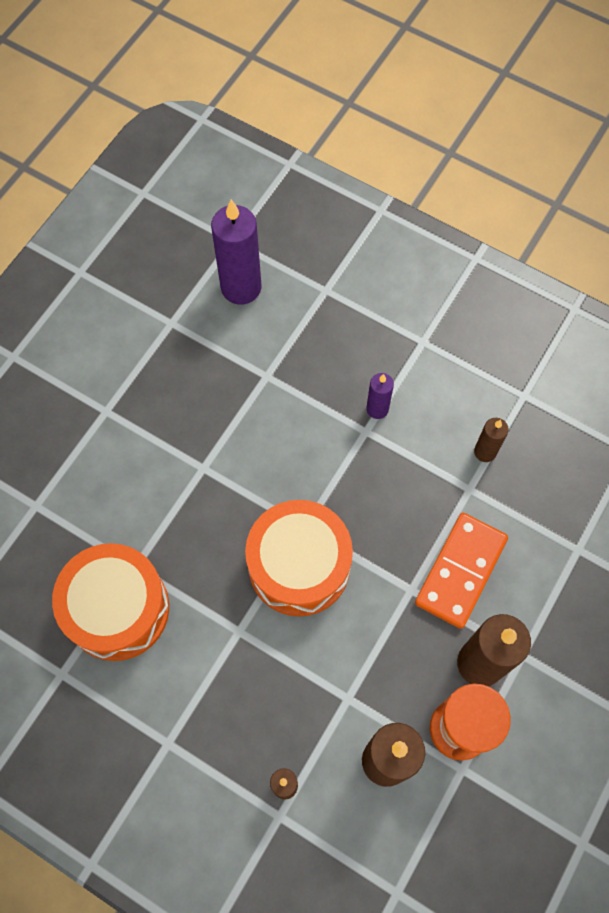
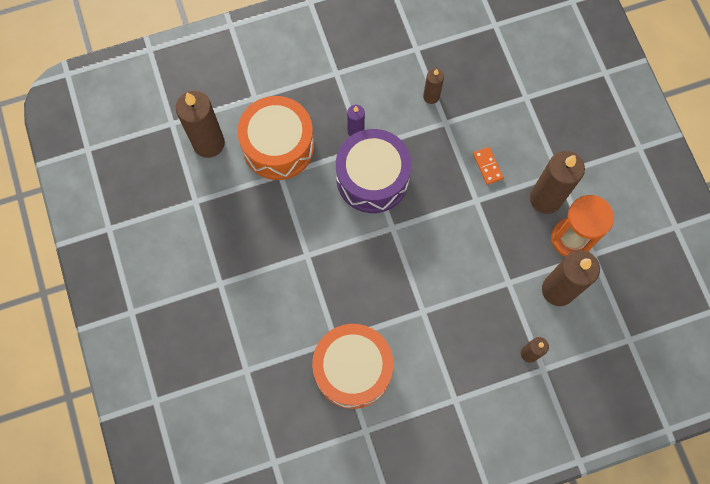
camera: 50 degrees left, 5 degrees up
(241, 287) = (209, 143): purple candle -> brown candle
(299, 565) = (412, 248): orange drum -> orange drum (278, 146)
(341, 465) = (372, 178): none -> purple drum
(460, 571) = (487, 166): orange domino -> orange domino, size x0.48

